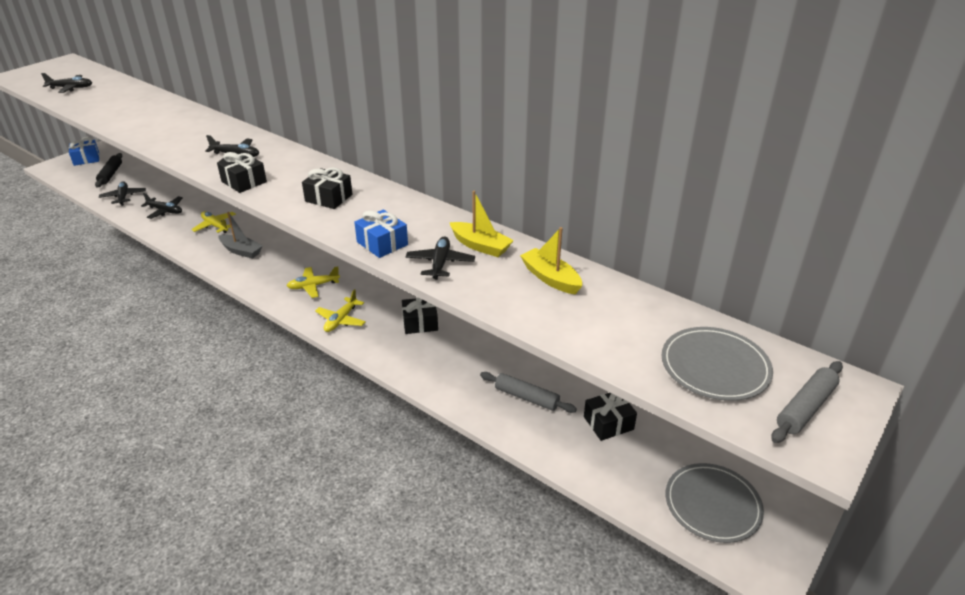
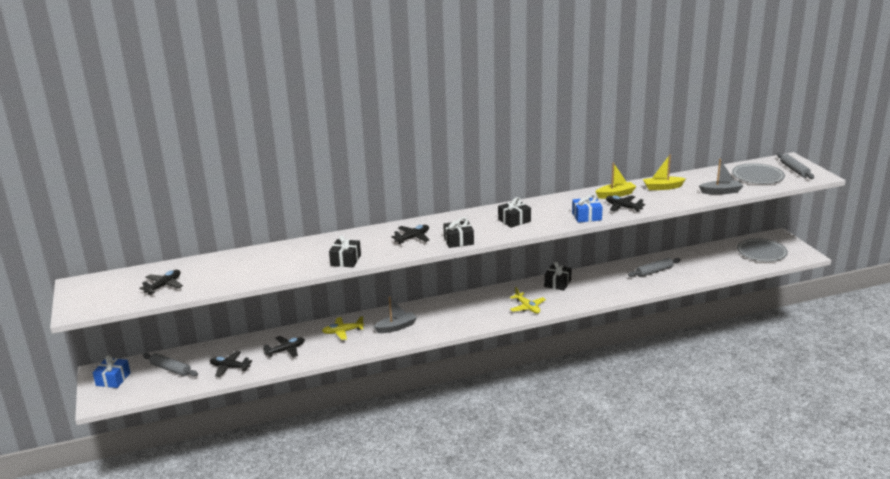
camera: 55 degrees left, 10 degrees down
(110, 174) = (170, 369): black rolling pin -> grey rolling pin
(313, 286) = (477, 309): yellow plane -> none
(595, 341) = (721, 192): none -> grey boat
(608, 423) = (691, 257): black gift -> black gift (345, 260)

